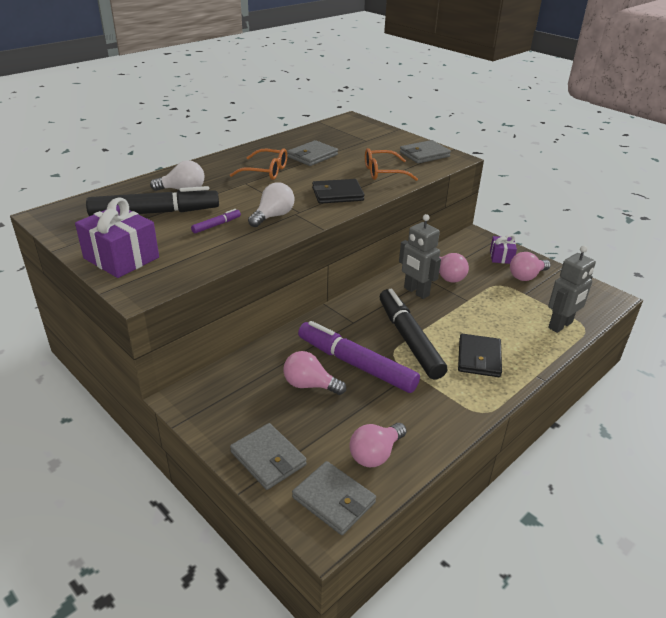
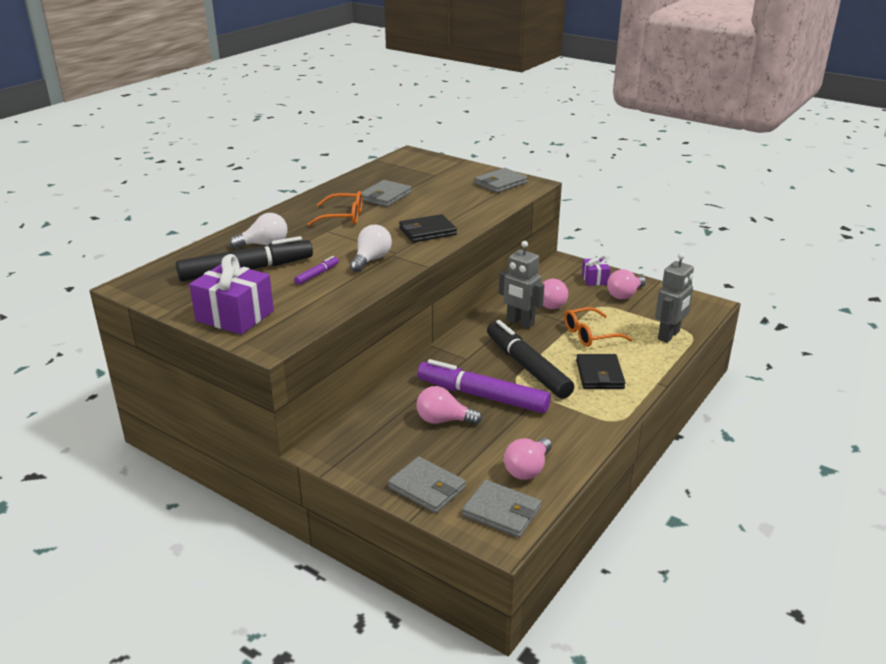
camera: 10 degrees left, 5 degrees down
(383, 172) = (465, 205): orange glasses -> orange glasses (590, 334)

